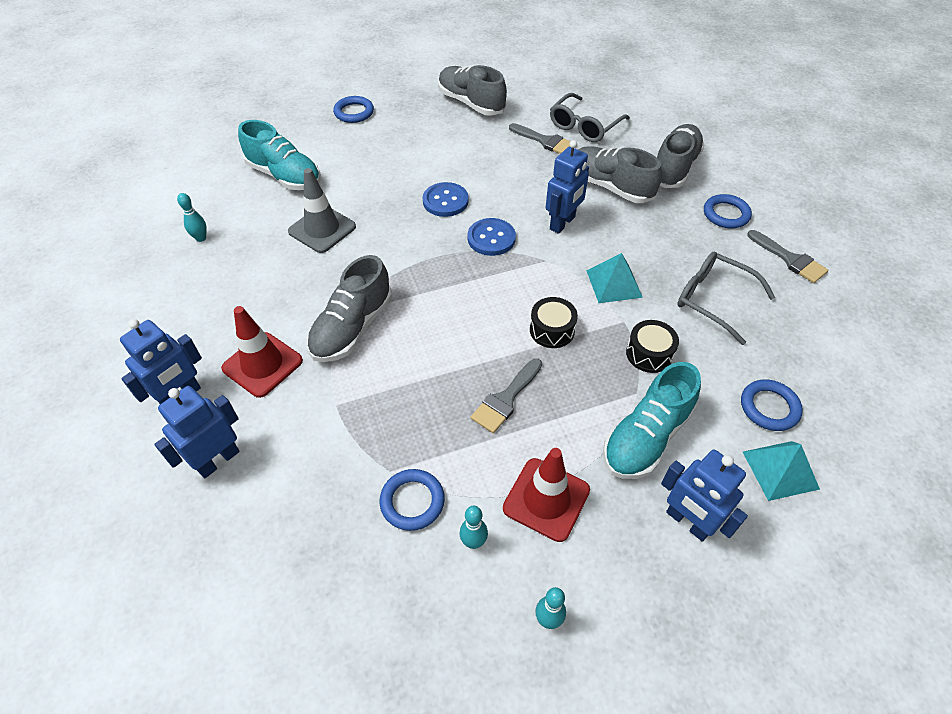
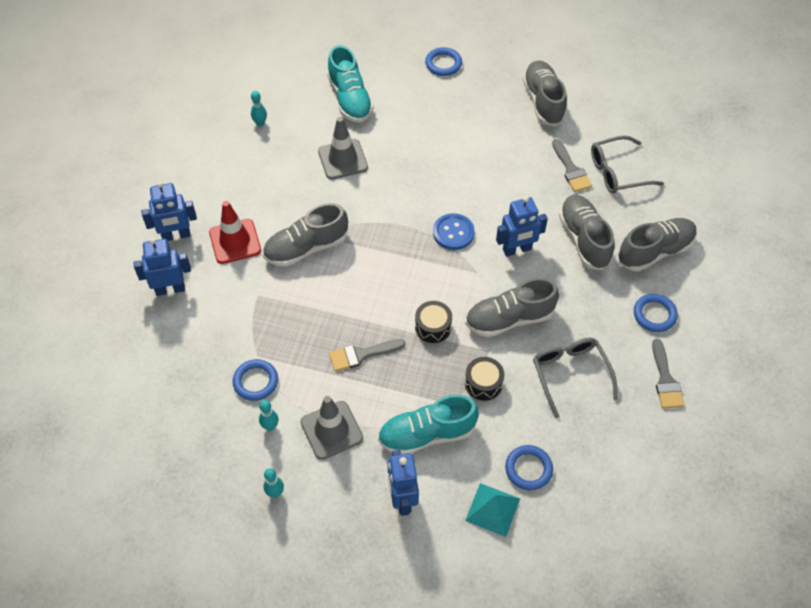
camera: 35 degrees right, 5 degrees up
(445, 201) = (447, 183): blue button -> none
(546, 499) = (331, 430): red traffic cone -> grey traffic cone
(614, 283) = (509, 319): turquoise pyramid -> grey shoe

